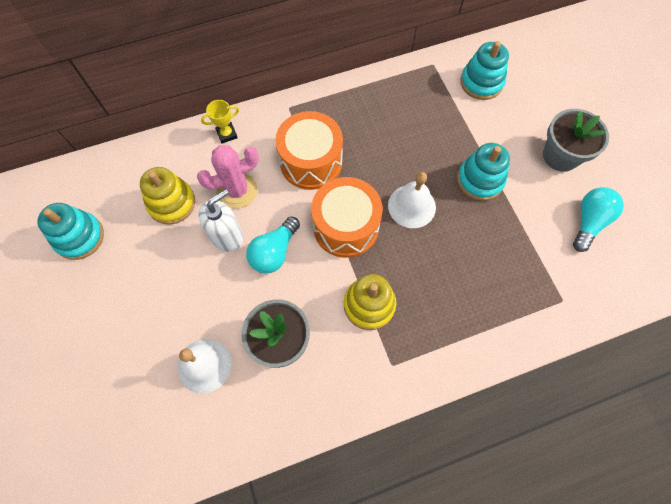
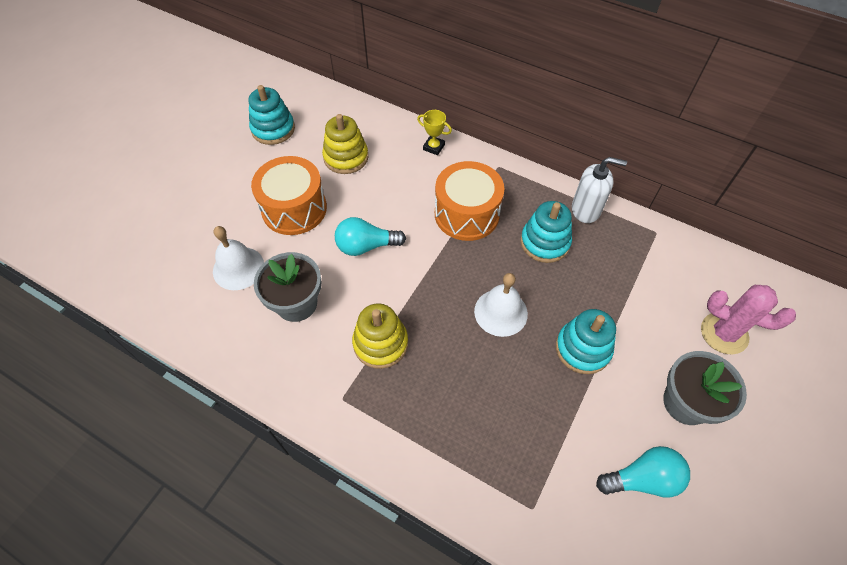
camera: 50 degrees right, 10 degrees down
(227, 236) = (351, 208): white soap dispenser -> white soap dispenser (586, 210)
(237, 190) = (394, 187): pink cactus -> pink cactus (724, 333)
(346, 226) = (434, 278): orange drum -> orange drum (294, 208)
(481, 82) = (683, 281): turquoise stacking toy -> turquoise stacking toy (545, 242)

